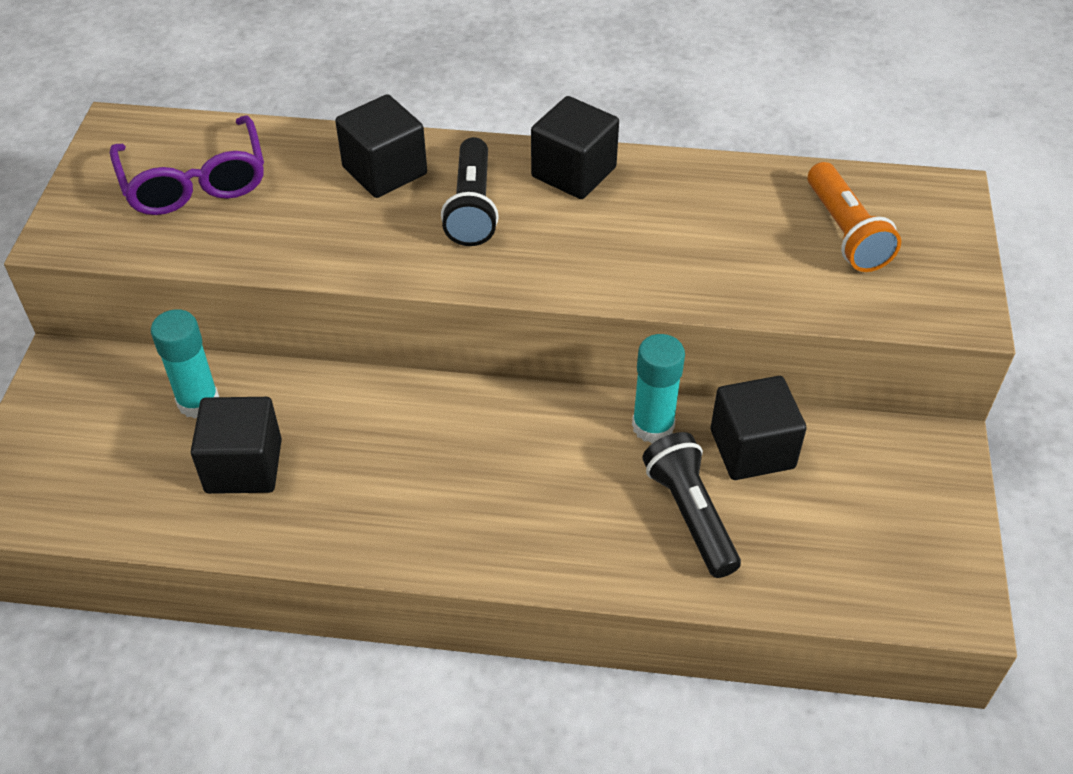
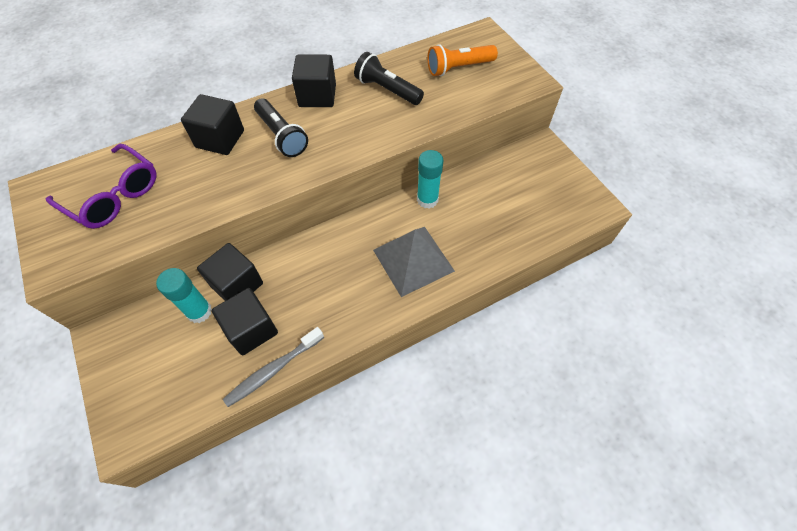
camera: 35 degrees left, 10 degrees up
(228, 537) = (273, 370): none -> grey toothbrush
(551, 505) = (413, 260): none -> grey pyramid
(690, 514) = (473, 229): black flashlight -> black flashlight (387, 90)
(752, 449) = (474, 187): black cube -> black cube (237, 285)
(845, 232) = (458, 68): orange flashlight -> orange flashlight turned 120 degrees clockwise

